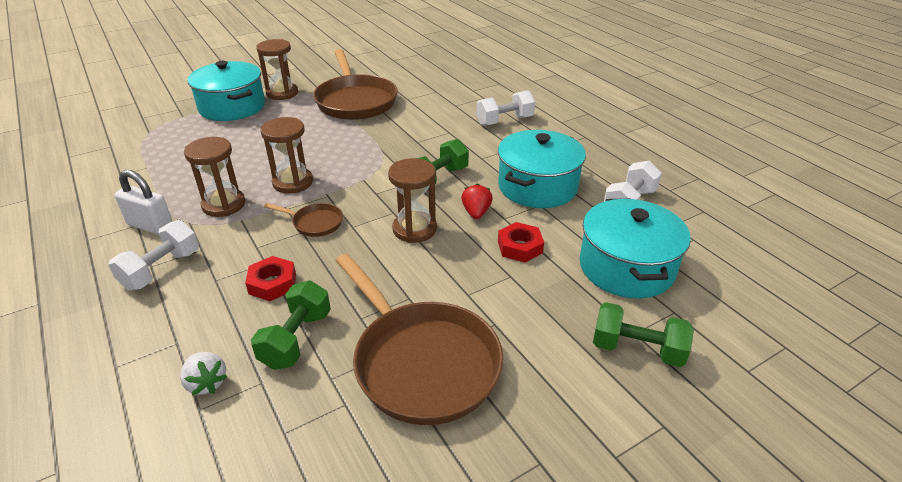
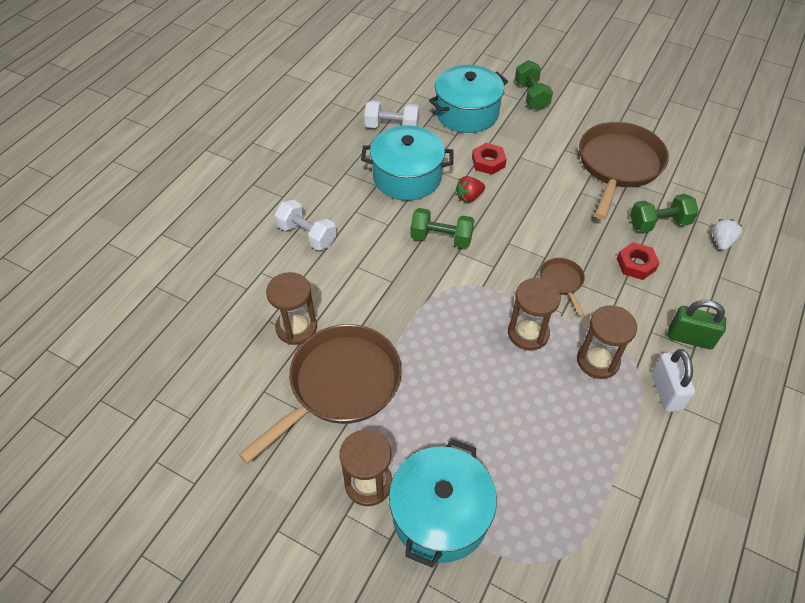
camera: 120 degrees left, 15 degrees up
(161, 270) = (690, 338): white dumbbell -> green padlock
(414, 229) = (517, 221): brown hourglass -> brown hourglass (296, 328)

